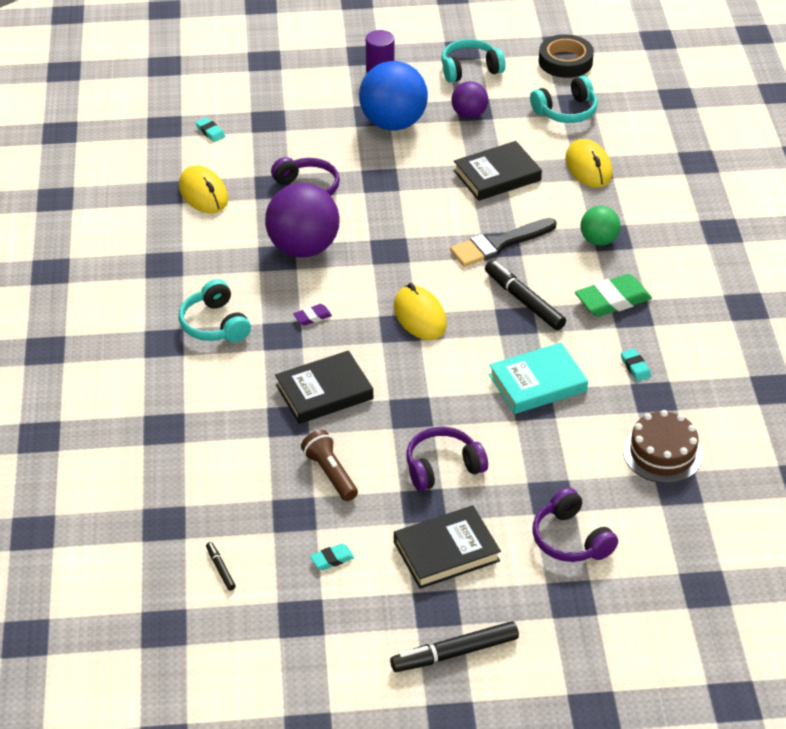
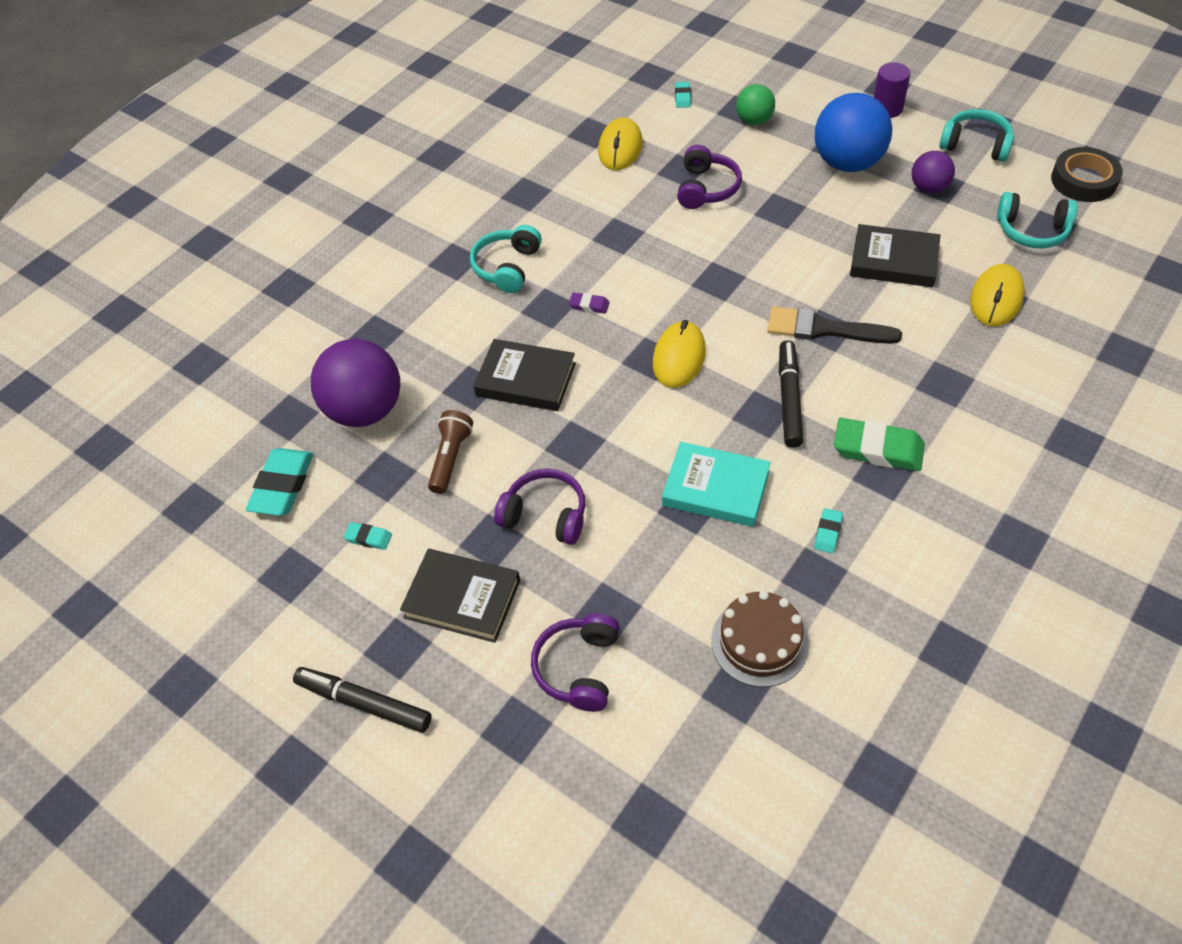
camera: 45 degrees right, 10 degrees up
(220, 569) = (282, 486): black marker -> turquoise eraser
(303, 248) = (648, 238): purple ball -> purple ball (365, 410)
(598, 240) = (928, 379): green ball -> green ball (754, 121)

